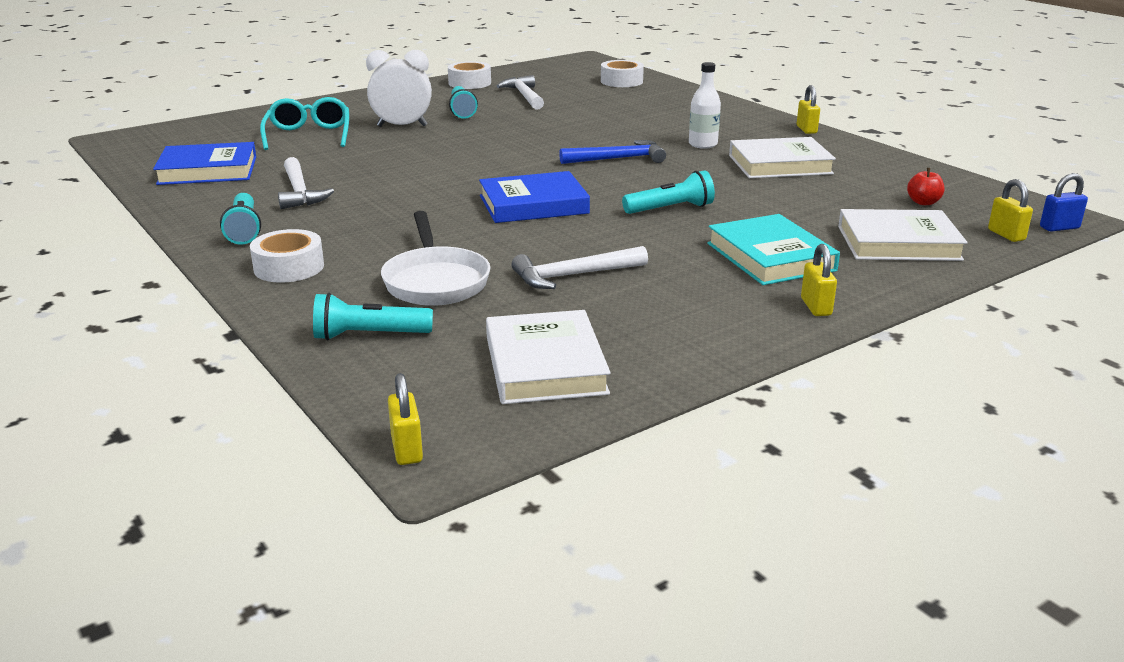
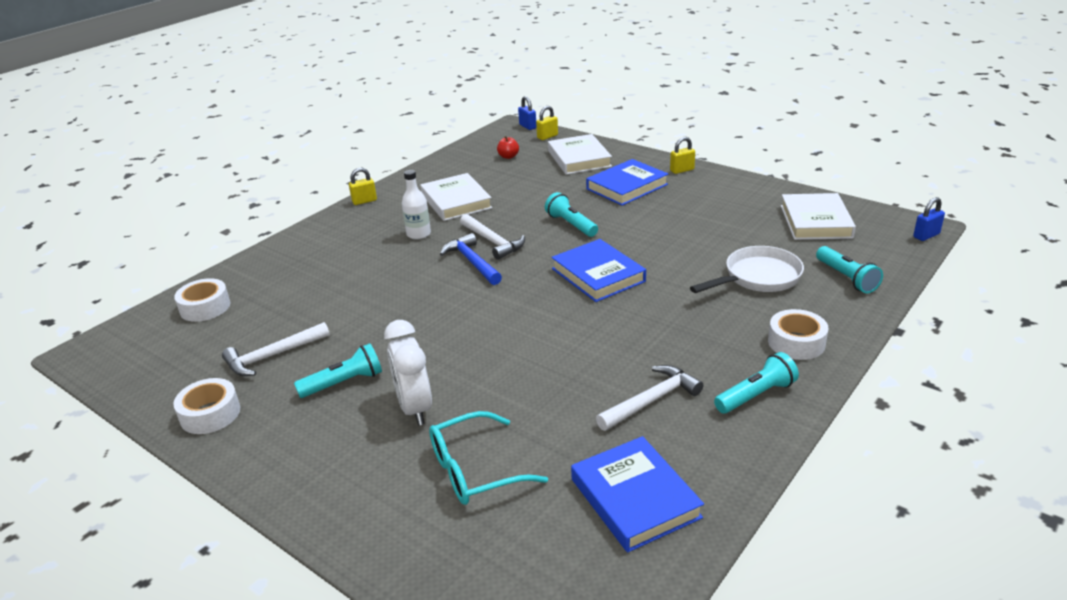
camera: 105 degrees left, 5 degrees up
(407, 449) = (926, 235): yellow padlock -> blue padlock
(545, 365) = (815, 221): white book -> white book turned 60 degrees counterclockwise
(573, 275) = (705, 235): white hammer -> white hammer (493, 242)
(770, 257) = (627, 187): turquoise book -> blue book

